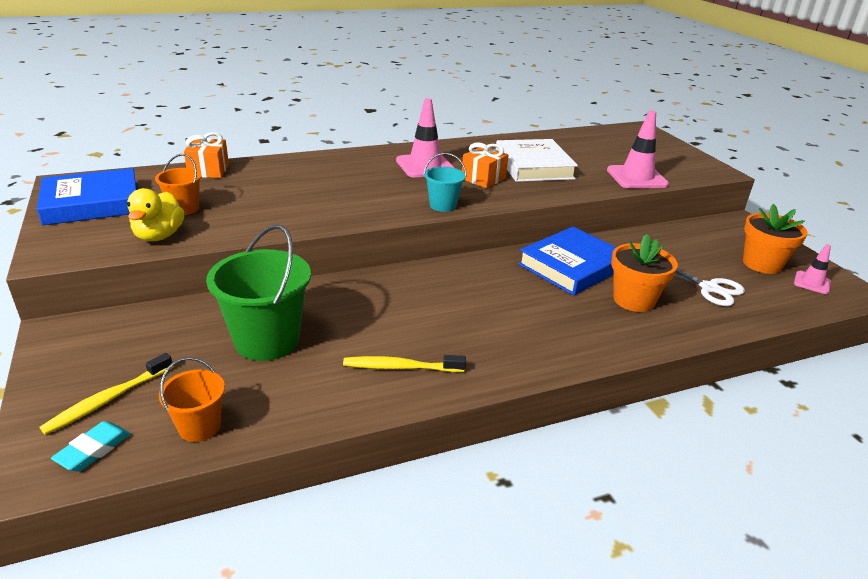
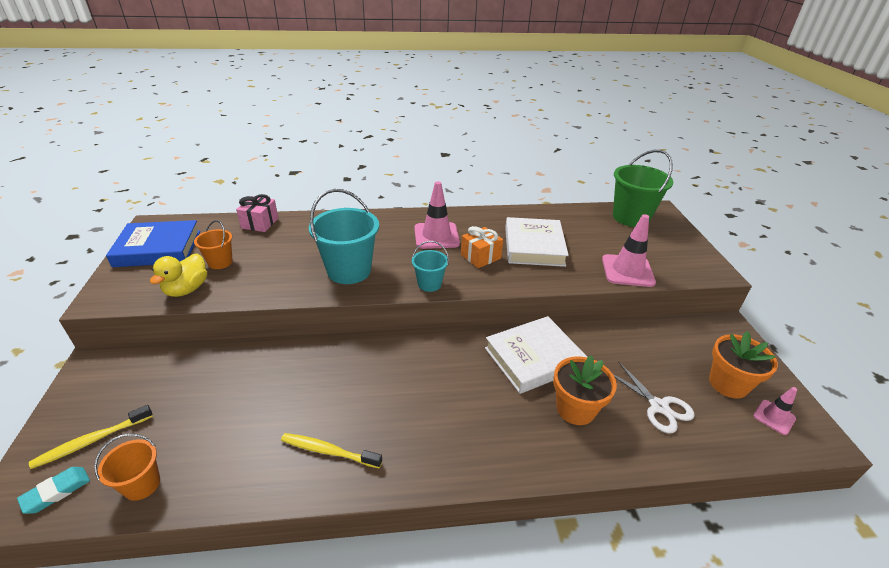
camera: 15 degrees right, 5 degrees up
(208, 170) = (260, 223): orange gift -> pink gift
(267, 340) = (236, 400): green bucket -> green bucket (631, 217)
(345, 202) = (349, 271): none -> turquoise bucket
(572, 266) = (533, 358): blue book -> white book

